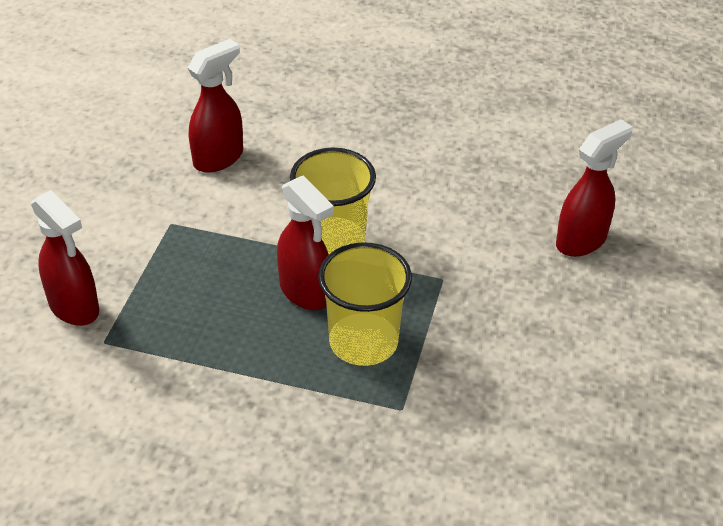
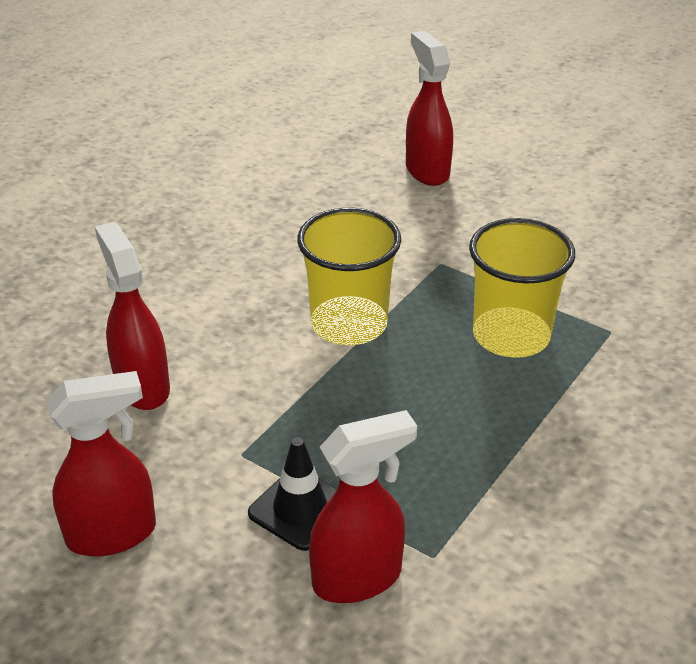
camera: 70 degrees left, 5 degrees down
(128, 265) = (300, 509): none -> black traffic cone
(305, 292) = (420, 362): red spray bottle -> red spray bottle (113, 534)

